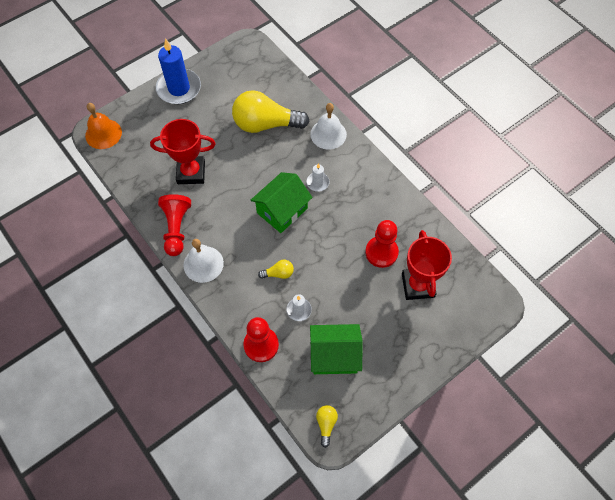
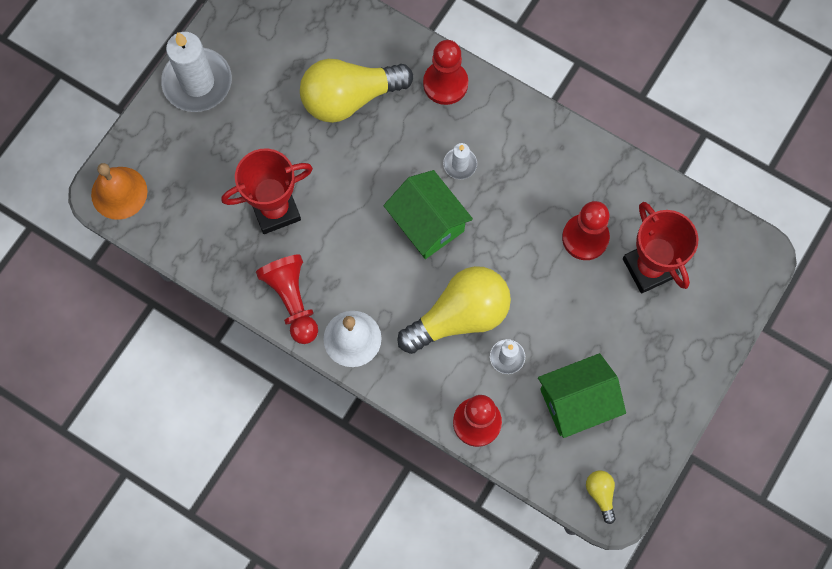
camera: 20 degrees left, 10 degrees up
(179, 88) = (197, 82): blue candle -> white candle
(278, 273) = (460, 316): yellow light bulb -> yellow light bulb, size x2.36
(282, 210) = (427, 223): green house -> green house turned 60 degrees counterclockwise
(328, 134) = (445, 83): white bell -> red pawn

